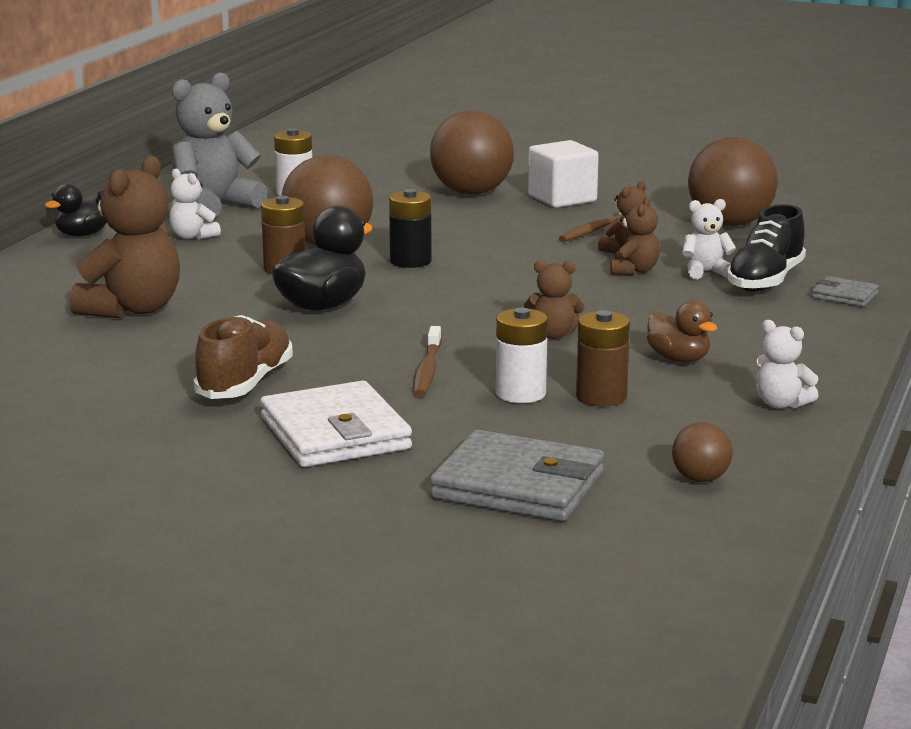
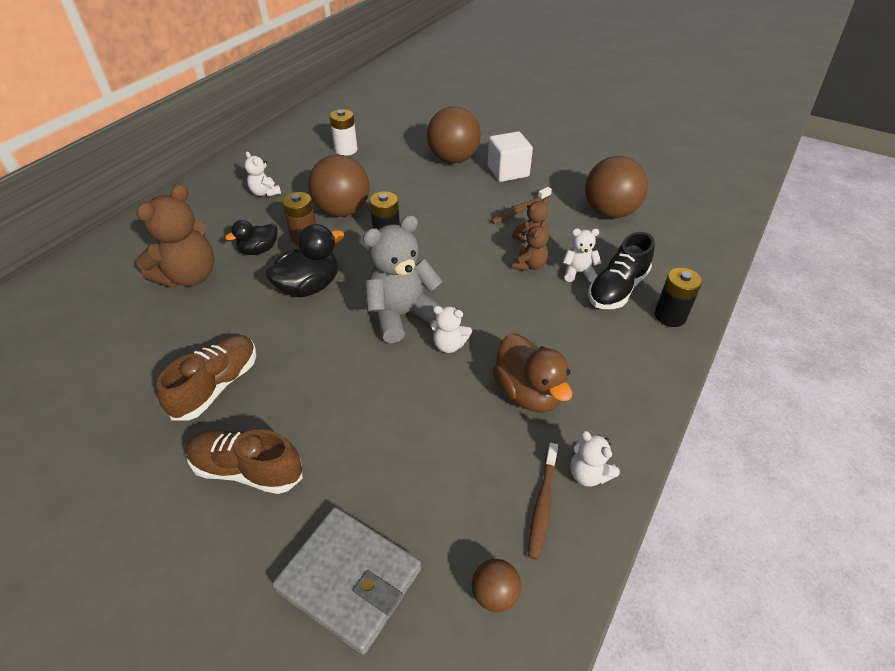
camera: 10 degrees right, 25 degrees up
(83, 235) = (202, 184): black duck -> black duck (259, 250)
(214, 206) = (293, 159): grey teddy bear -> grey teddy bear (402, 315)
(335, 433) = (247, 469): white wallet -> brown shoe
(427, 370) = (346, 384): brown toothbrush -> brown toothbrush (542, 504)
(520, 394) = (399, 428): white battery -> none
(553, 335) = (449, 345): brown teddy bear -> white teddy bear
(601, 397) = (456, 442): brown battery -> none
(679, 359) = (528, 392): brown duck -> brown duck, size x1.58
(844, 296) = (670, 316): grey wallet -> black battery

